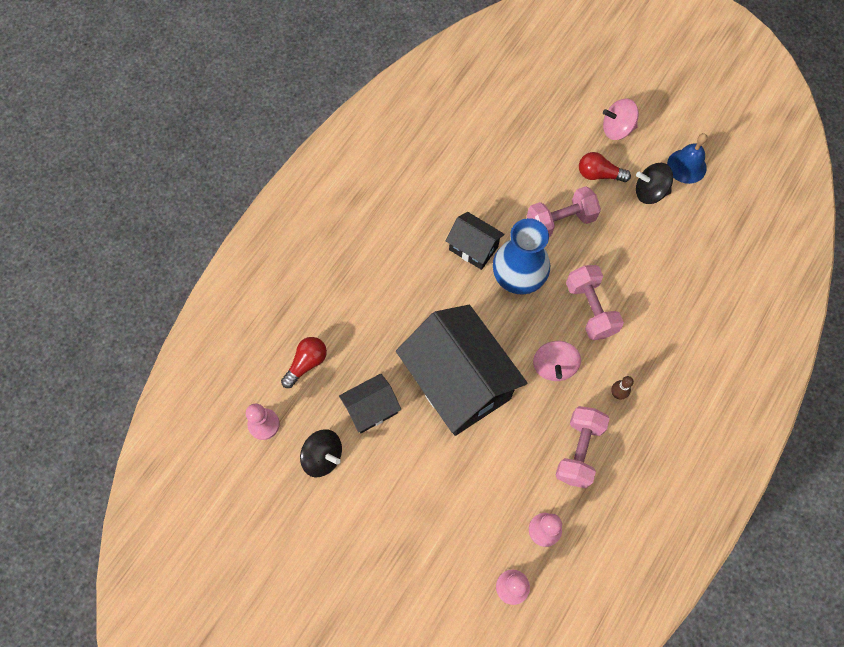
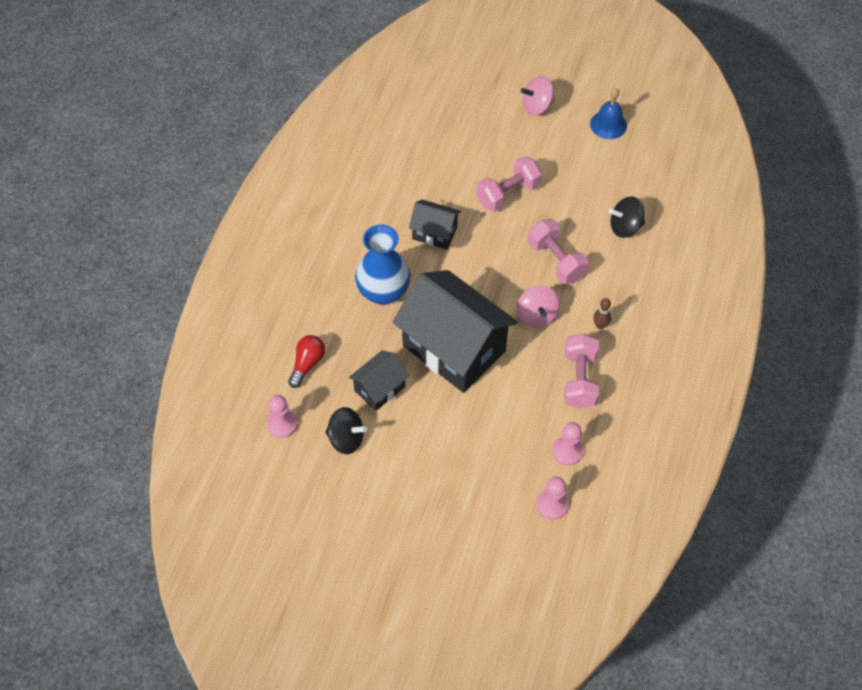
camera: 15 degrees left, 10 degrees down
(518, 277) = (483, 249): blue vase -> blue vase (383, 292)
(599, 174) = (531, 147): red light bulb -> none
(650, 192) = (581, 153): black spinning top -> black spinning top (625, 227)

